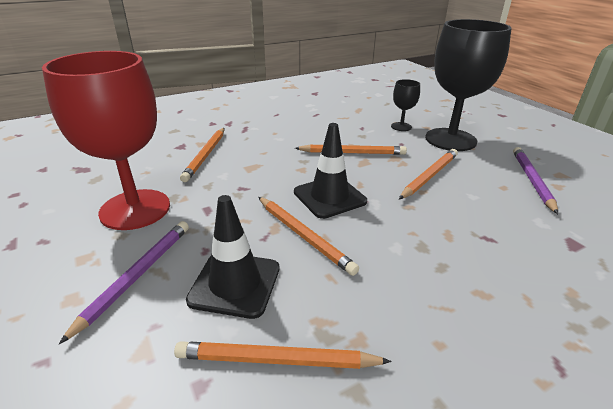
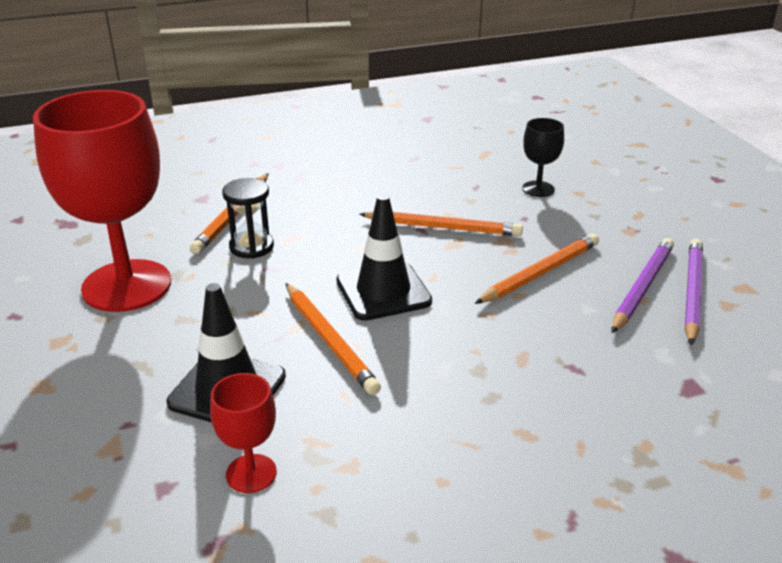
camera: 10 degrees right, 0 degrees up
(137, 276) = (117, 368): purple pencil -> purple pencil (642, 287)
(224, 174) = (251, 247): none -> black hourglass
(277, 360) = (251, 473): orange pencil -> red goblet
(450, 140) = (605, 217): black goblet -> none

